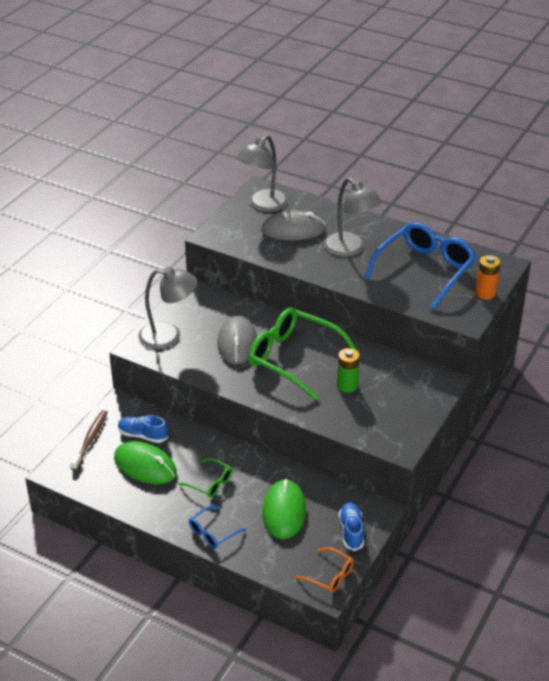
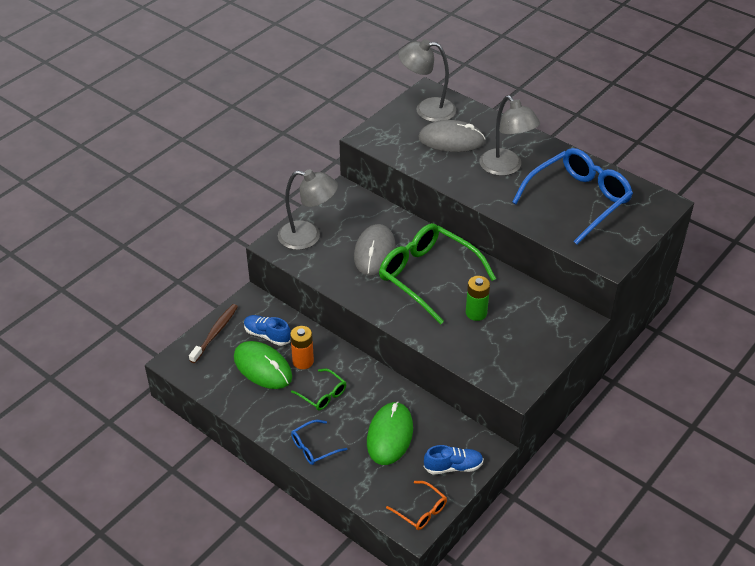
camera: 10 degrees right, 5 degrees up
(263, 205) = (427, 110): grey lamp -> grey lamp turned 45 degrees clockwise
(351, 531) = (453, 467): blue shoe -> blue shoe turned 75 degrees clockwise
(485, 293) = (636, 233): orange battery -> orange battery (303, 361)

